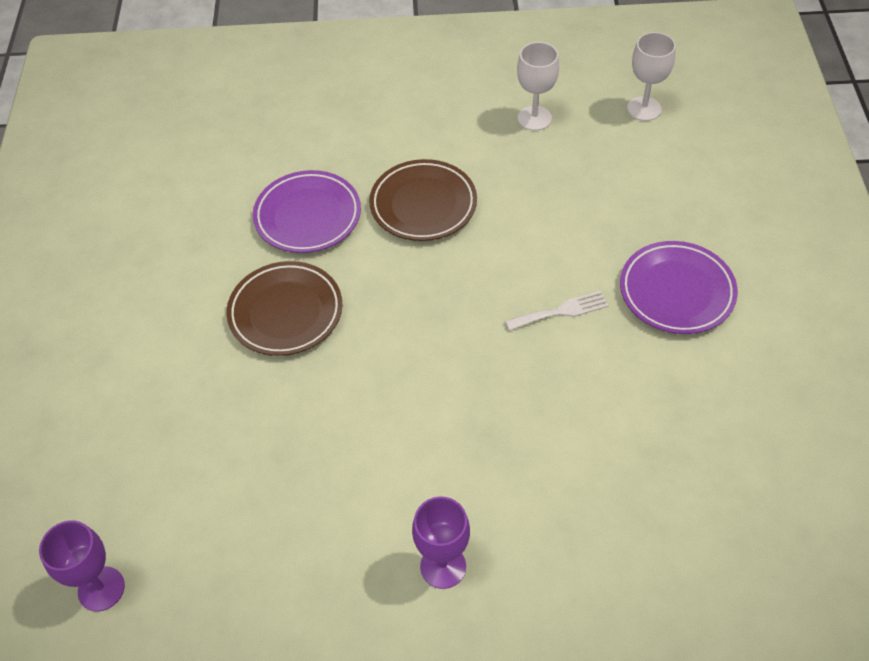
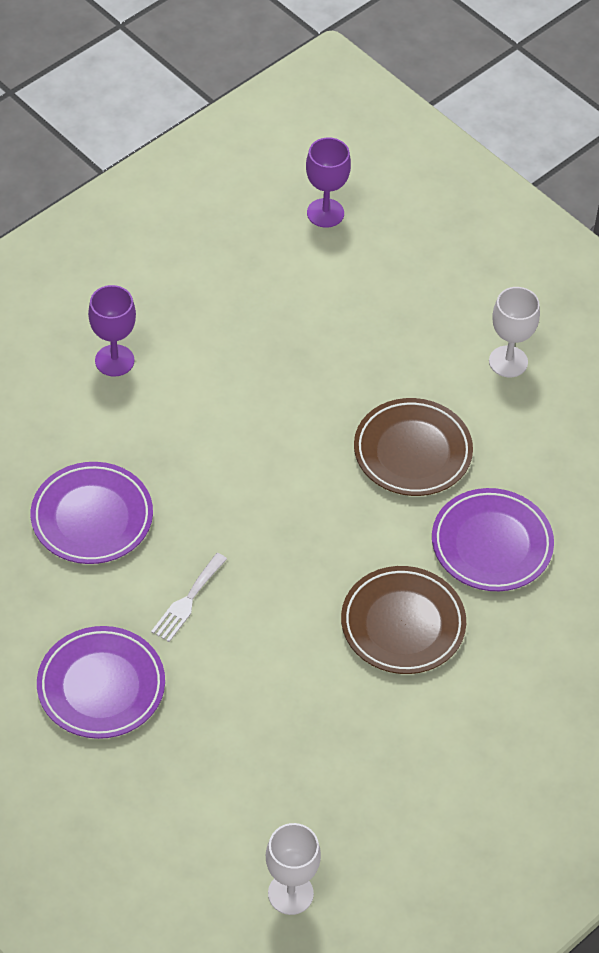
camera: 135 degrees right, 0 degrees up
(534, 118) = (392, 800): white goblet -> white goblet (508, 361)
(584, 425) = (92, 517): none -> purple plate

